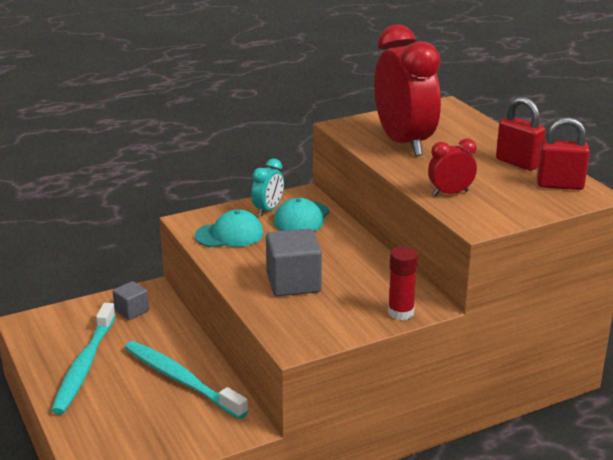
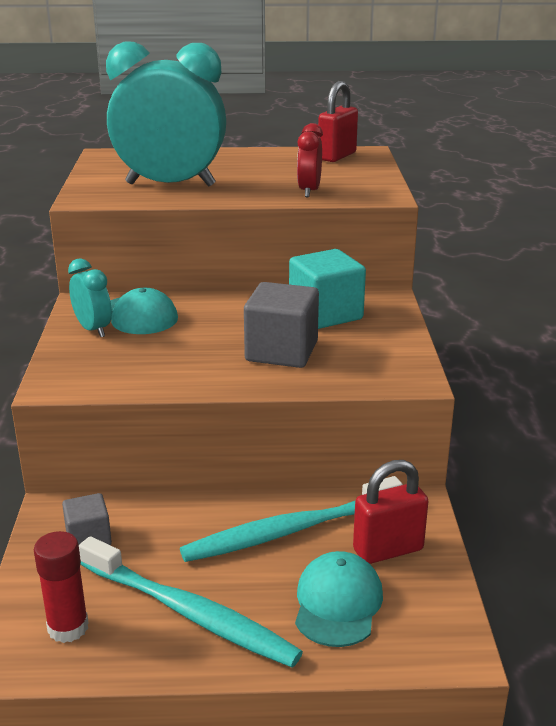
camera: 65 degrees left, 0 degrees up
(230, 234) = (126, 365): turquoise cap -> turquoise cap (338, 603)
(371, 286) = (325, 314): none -> turquoise cube
(400, 312) = (389, 312): red glue stick -> red glue stick (68, 627)
(404, 143) = (170, 185): red clock -> turquoise clock
(518, 163) = (275, 158): red padlock -> red padlock (388, 550)

